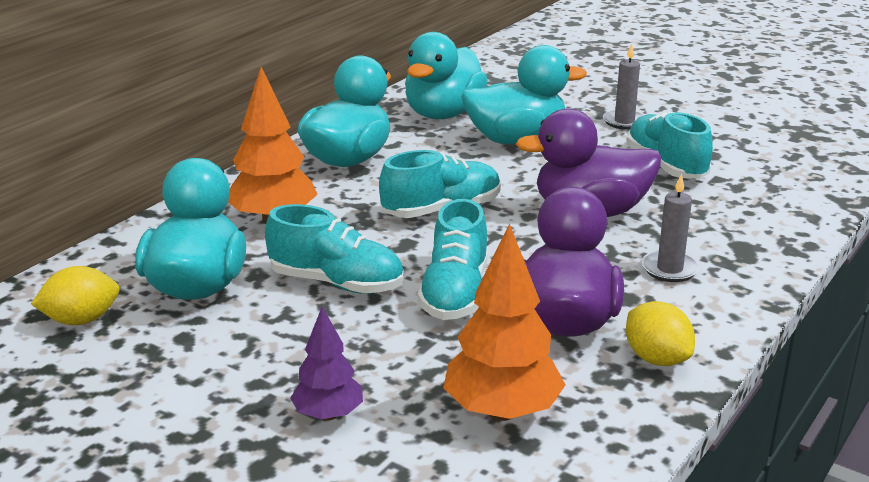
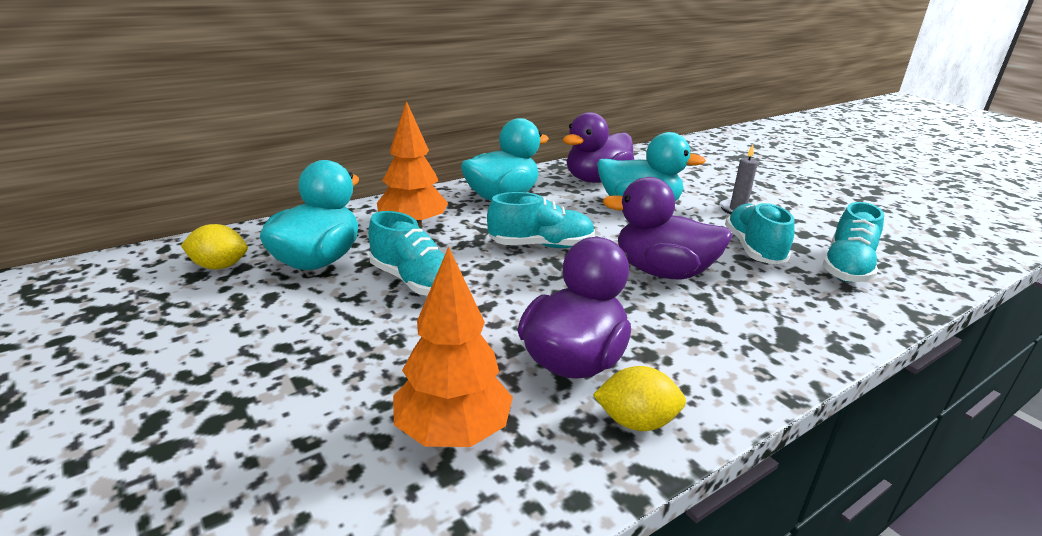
camera: 20 degrees right, 0 degrees up
(328, 414) = (309, 390): purple tree -> none
(443, 114) = (596, 180): turquoise duck -> purple duck
(455, 293) = (499, 312): turquoise shoe -> turquoise shoe (847, 268)
(656, 359) = (636, 422): yellow lemon -> yellow lemon turned 75 degrees counterclockwise
(669, 269) = (703, 337): grey candle -> none

